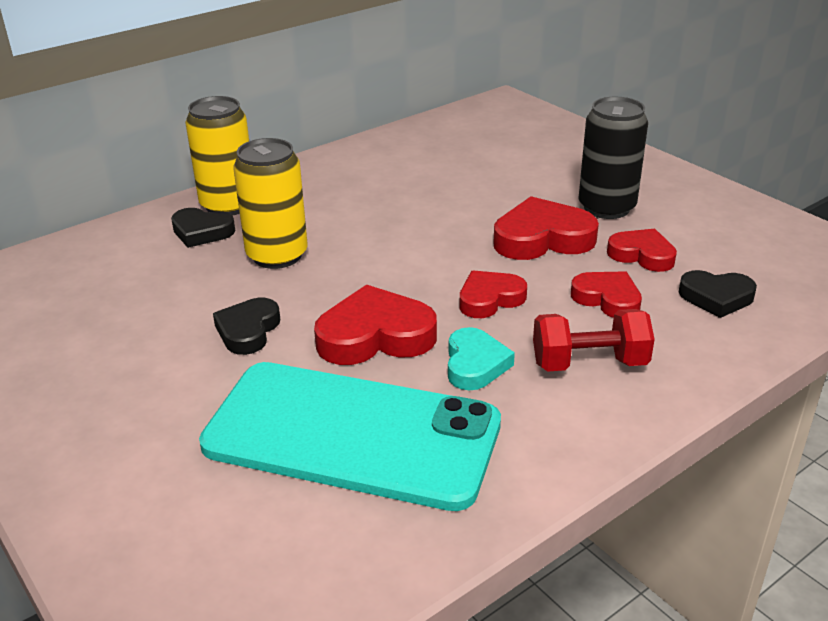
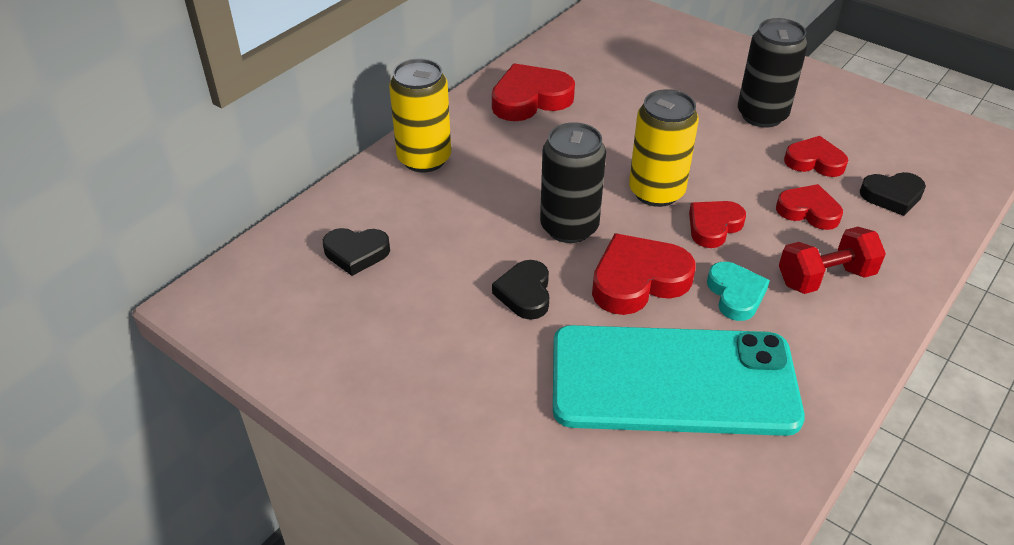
camera: 15 degrees left, 10 degrees up
(202, 232) = (417, 193): black heart -> black heart (356, 253)
(277, 255) = (503, 209): yellow can -> yellow can (656, 192)
(333, 279) = (569, 227): none -> black can
(542, 238) = (725, 156): red heart -> red heart (530, 99)

